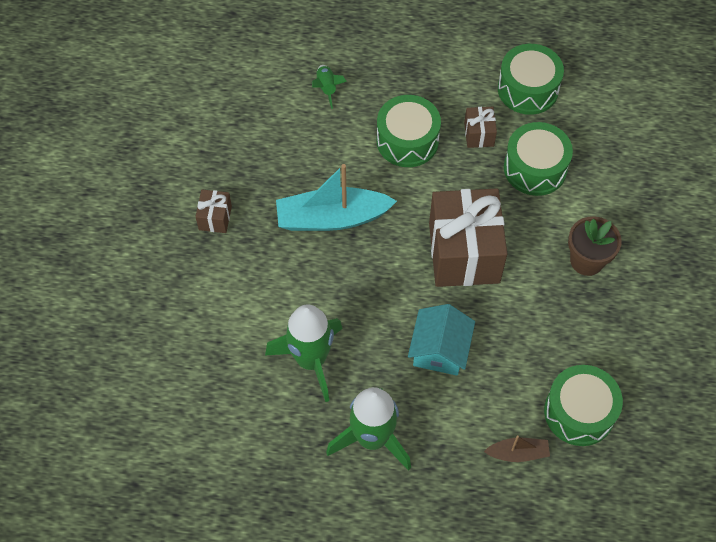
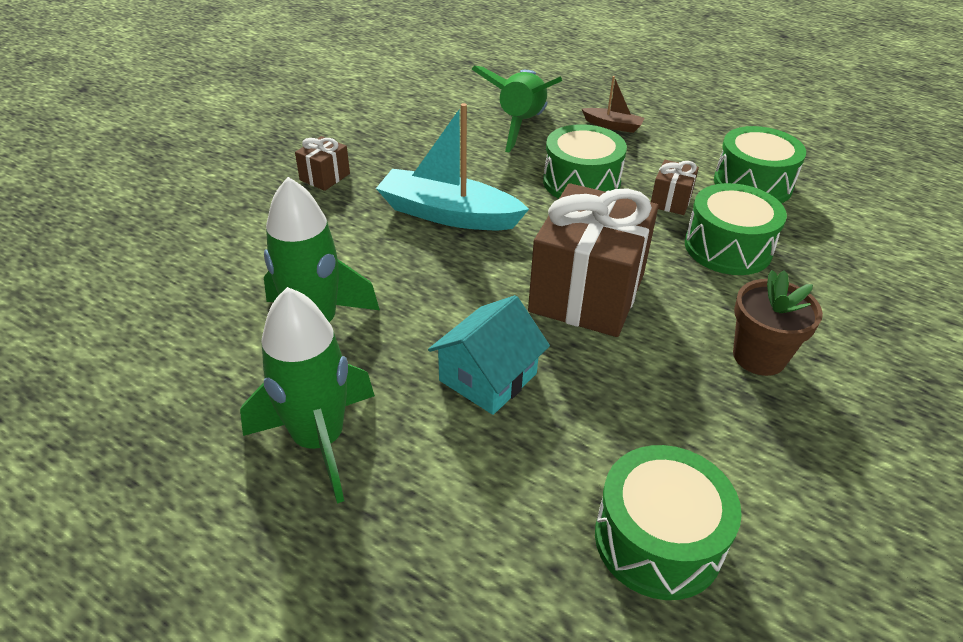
camera: 25 degrees right, 20 degrees down
(327, 88) = (521, 125): green rocket -> green rocket, size x2.14
(518, 453) = (521, 555): brown boat -> brown boat (613, 126)

